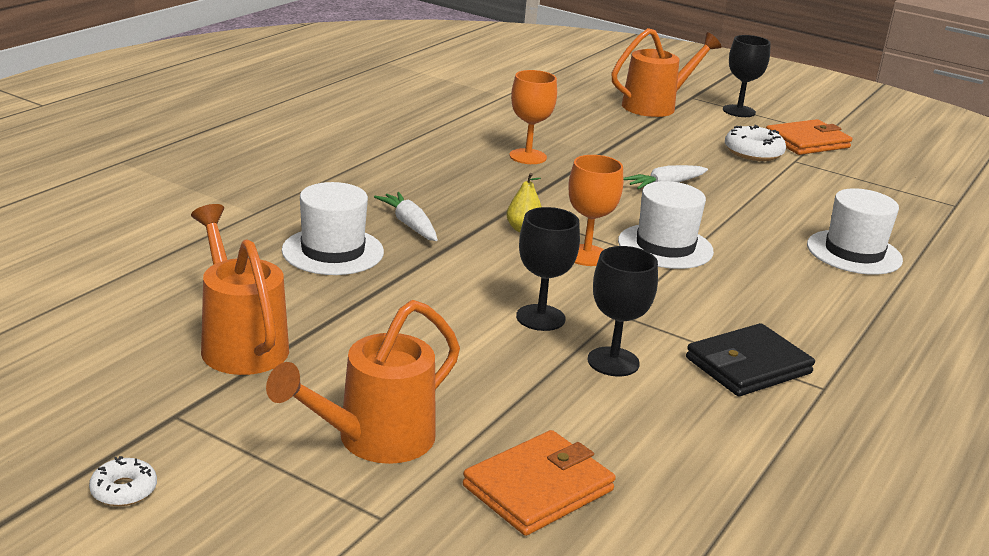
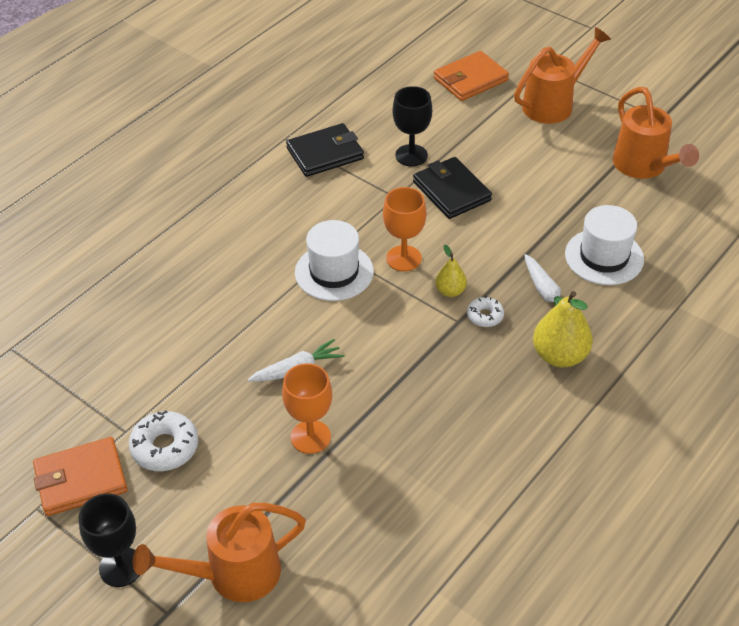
camera: 170 degrees left, 20 degrees up
(124, 490) = (668, 79): white donut -> white donut (485, 316)
(400, 185) = (559, 356): none -> yellow pear
(528, 156) = (428, 420): orange goblet -> orange goblet (310, 437)
(540, 318) = (451, 191): black goblet -> black wallet
(854, 252) = (172, 269): white hat -> none

